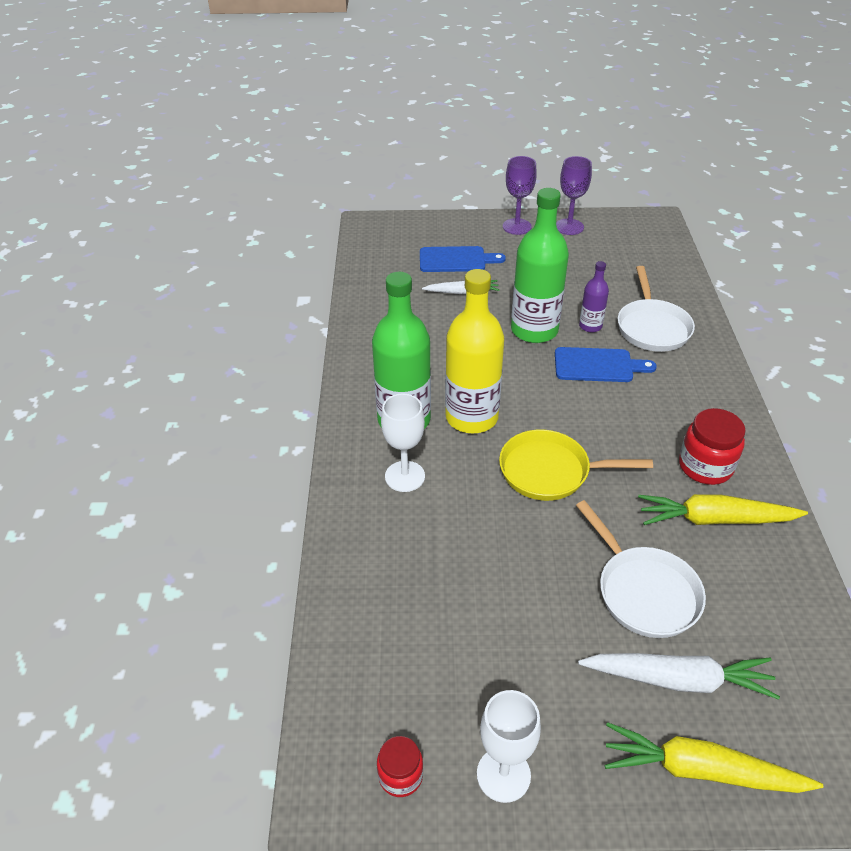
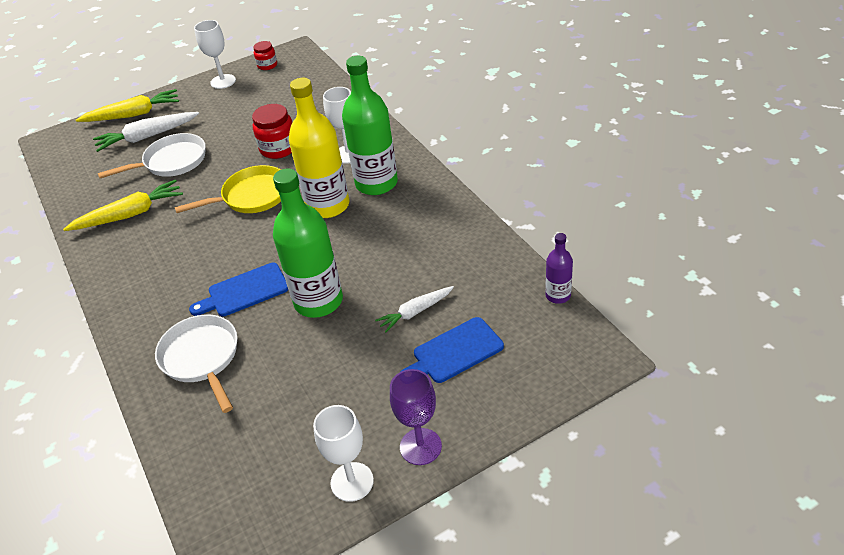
camera: 155 degrees right, 0 degrees up
(569, 227) = (352, 482): purple goblet -> white goblet
(590, 326) = (265, 331): purple bottle -> purple bottle (558, 295)
(643, 592) = (171, 162): white pan -> white pan turned 120 degrees clockwise
(705, 466) = (138, 245): red jar -> red jar (278, 148)

